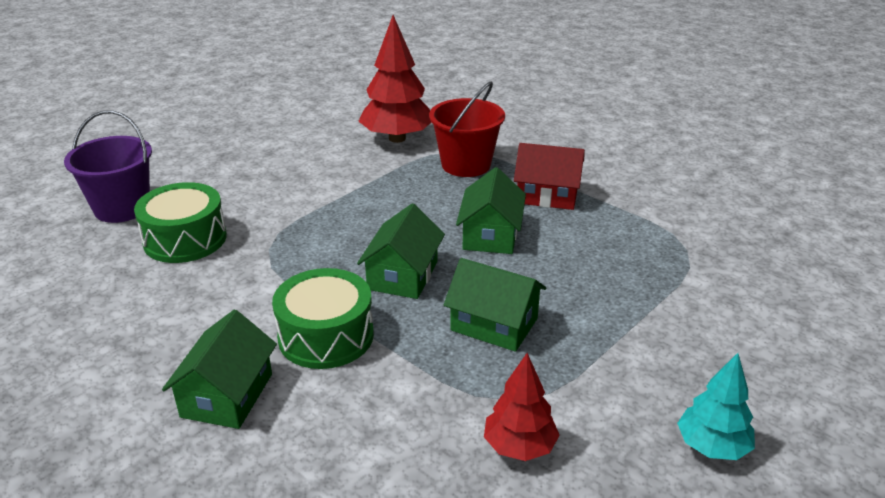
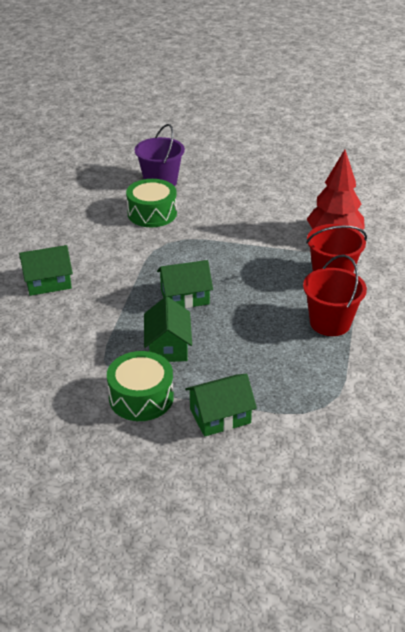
camera: 60 degrees right, 5 degrees up
(326, 336) = (111, 292): green drum -> green drum (141, 397)
(490, 235) = (257, 314): green house -> green house (220, 416)
(519, 447) = (76, 388): red tree -> none
(547, 195) = (330, 323): red house -> red bucket
(712, 447) = (124, 462): turquoise tree -> none

